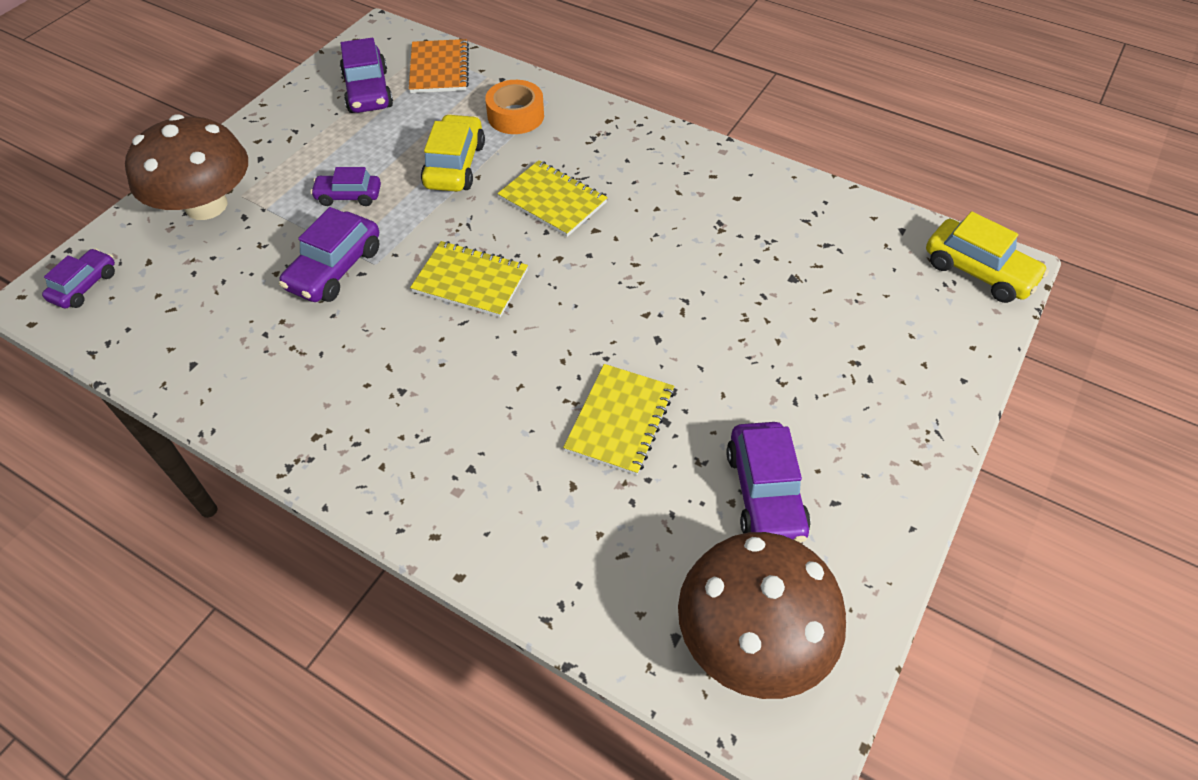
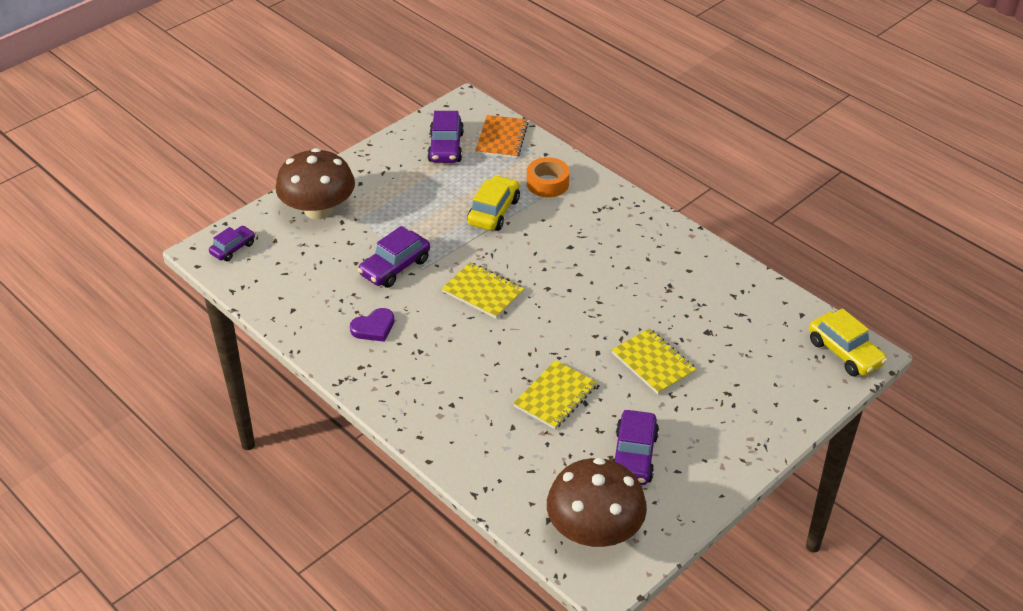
camera: 15 degrees right, 10 degrees down
(323, 368) = (374, 327): none -> purple heart
(349, 196) = (415, 220): purple car -> none
(552, 200) = (555, 248): yellow notebook -> yellow notebook (653, 363)

